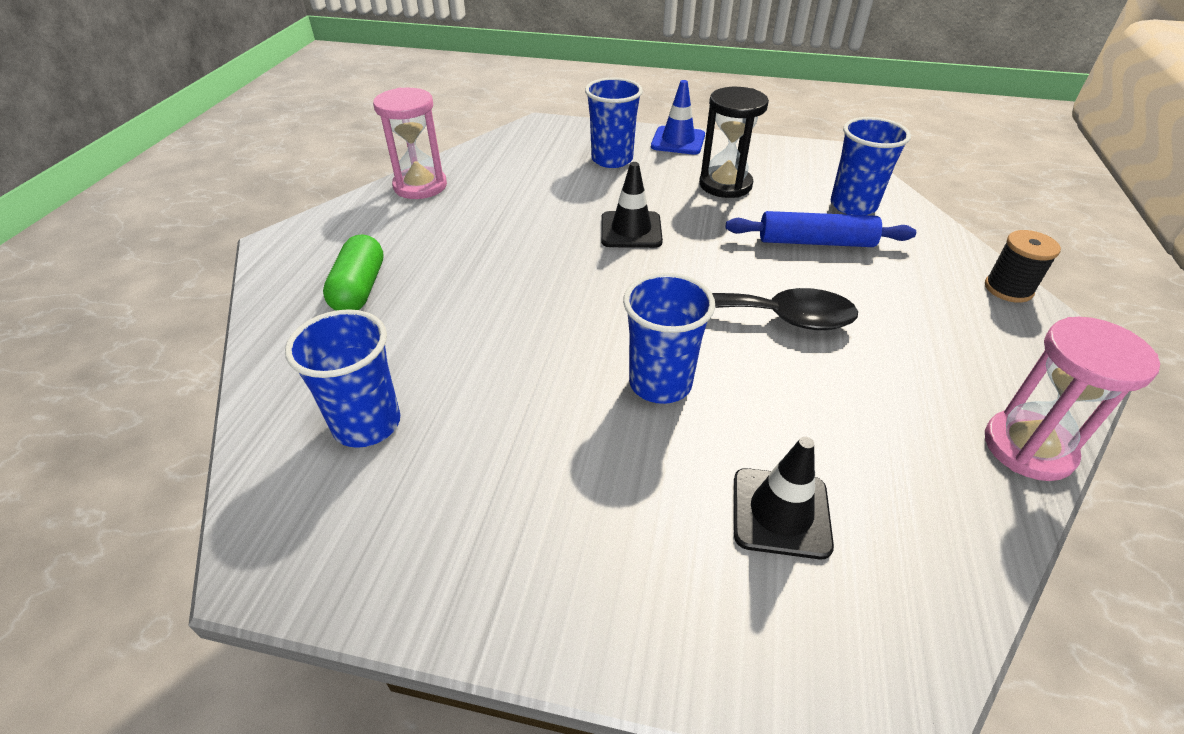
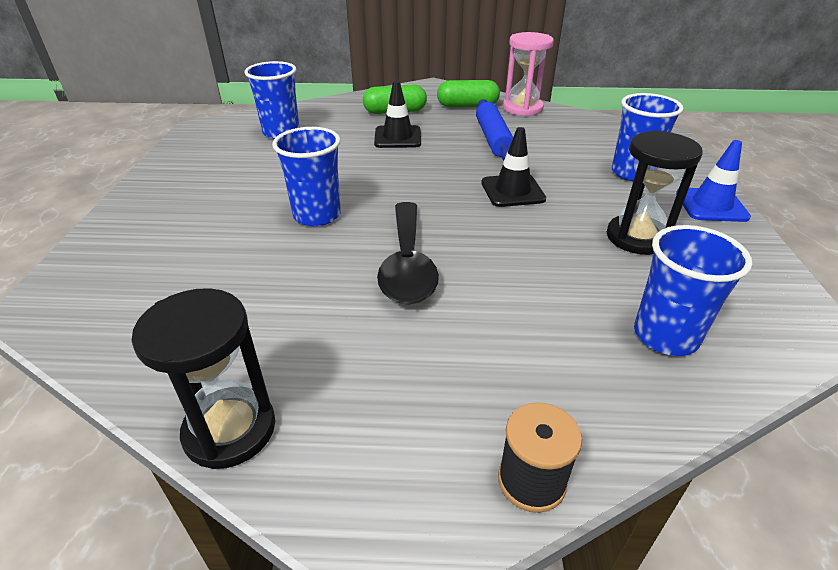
camera: 80 degrees right, 5 degrees down
(382, 224) = (467, 105): none -> green capsule
(780, 512) = (189, 267): black traffic cone -> black traffic cone (397, 137)
(816, 242) = (554, 299): blue rolling pin -> blue rolling pin (493, 139)
(1028, 448) = (230, 429): pink hourglass -> black hourglass

